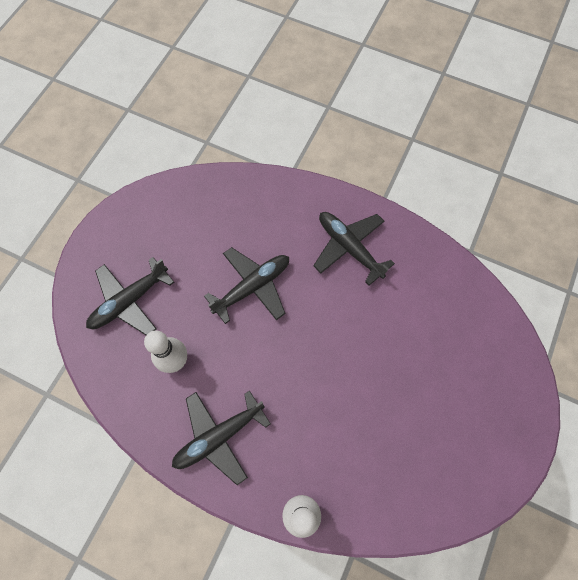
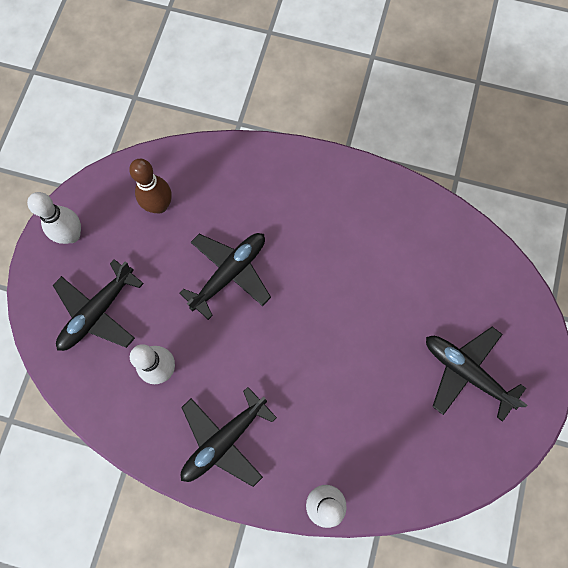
camera: 10 degrees left, 5 degrees up
(121, 231) = (72, 235): none -> white bowling pin
(202, 218) = (159, 205): none -> brown bowling pin
(349, 248) = (327, 212): black plane -> black plane (466, 372)

